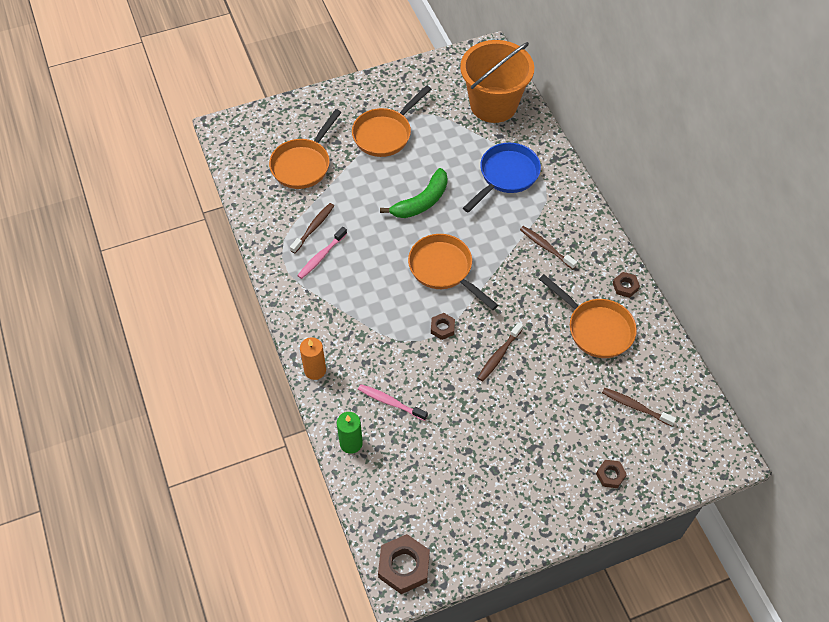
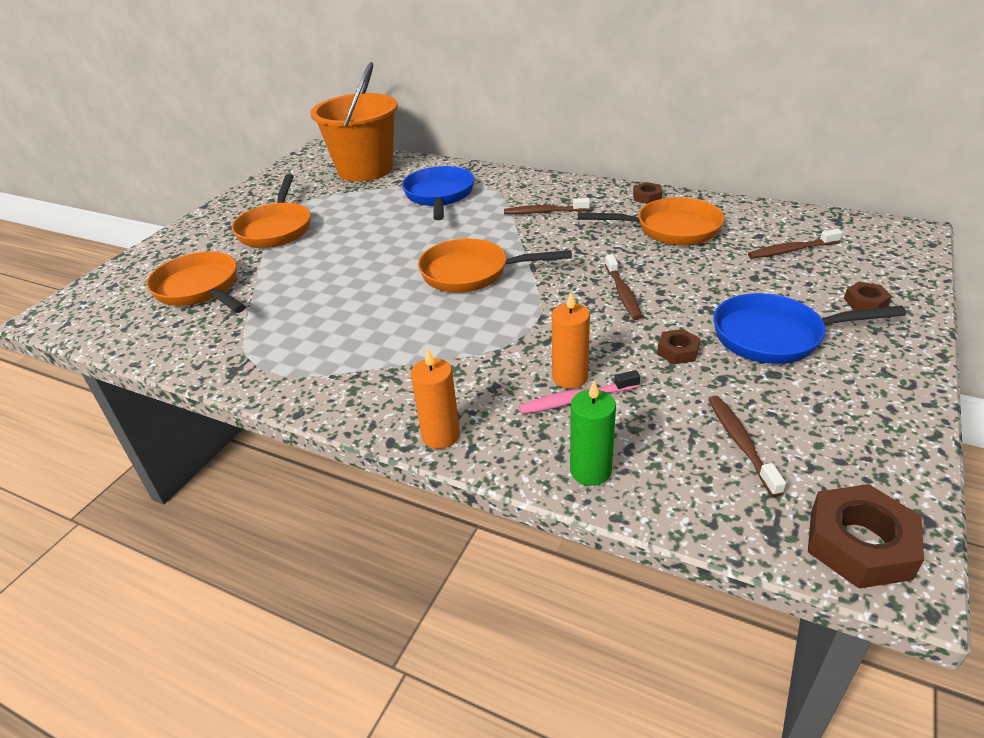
camera: 40 degrees left, 20 degrees down
(303, 164) = (200, 289): orange pan -> orange pan turned 150 degrees clockwise
(313, 227) = (274, 324): brown toothbrush -> brown toothbrush (741, 443)
(321, 256) = (314, 339): pink toothbrush -> none
(403, 387) = (570, 377): none -> orange candle
(421, 202) = (378, 247): green banana -> none
(442, 328) = (536, 309): brown nut -> brown nut (677, 351)
(529, 452) = (775, 336): none -> blue pan

